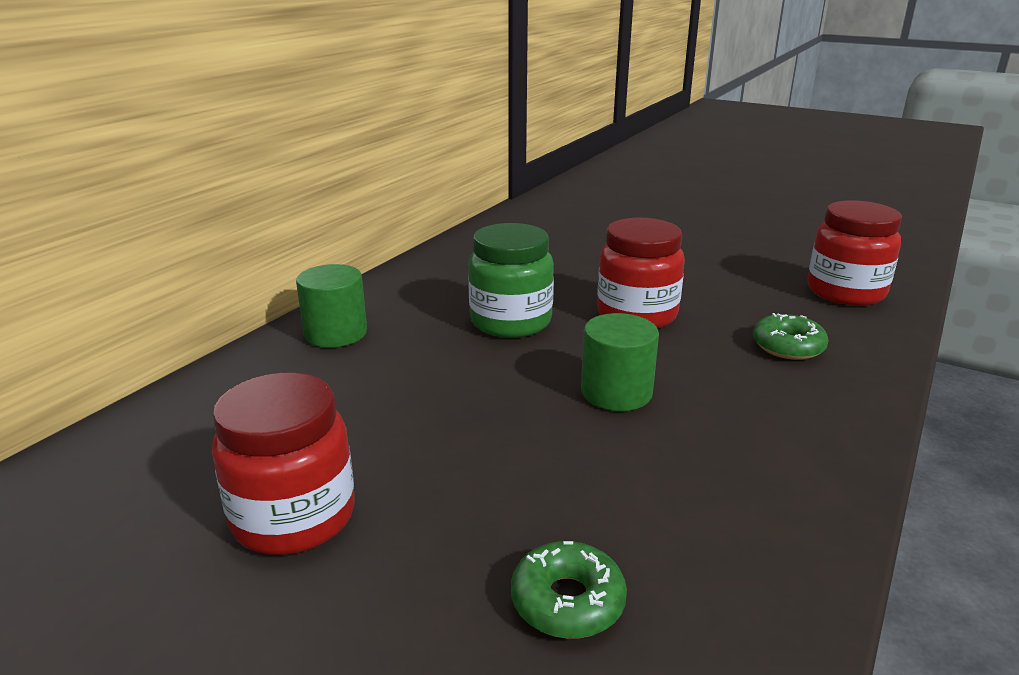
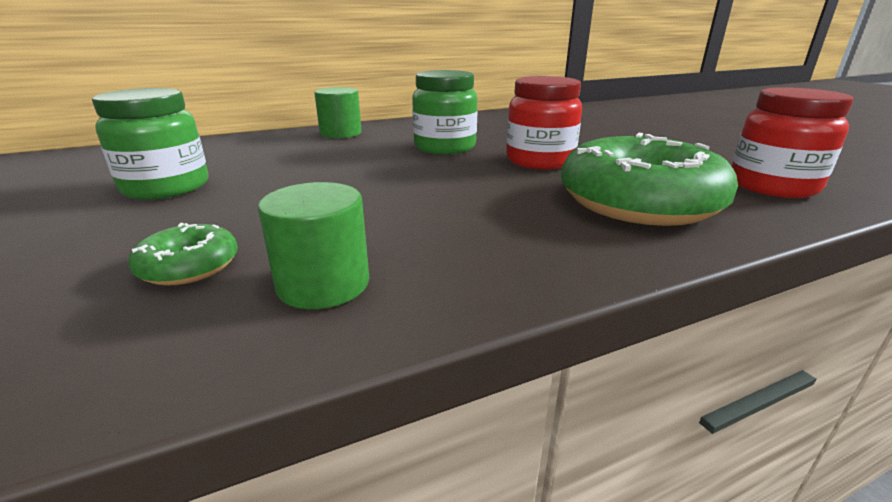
camera: 35 degrees right, 0 degrees up
(294, 517) = (166, 187): red jar -> green jar
(616, 392) = (441, 190): green cylinder -> green cylinder (323, 284)
(788, 346) = (638, 201): green donut -> green donut, size x2.23

